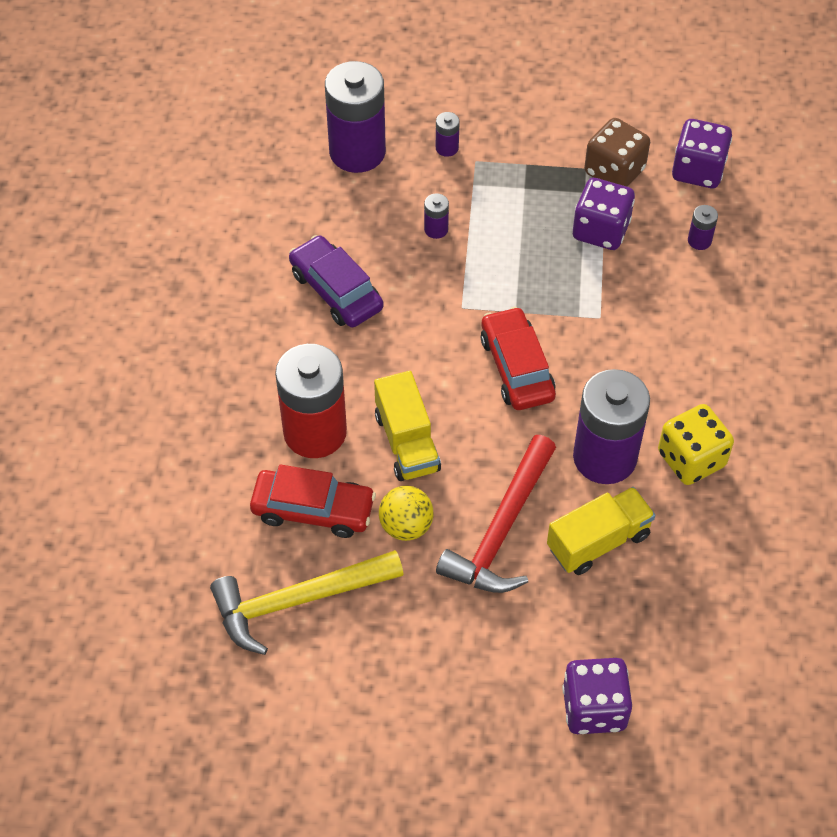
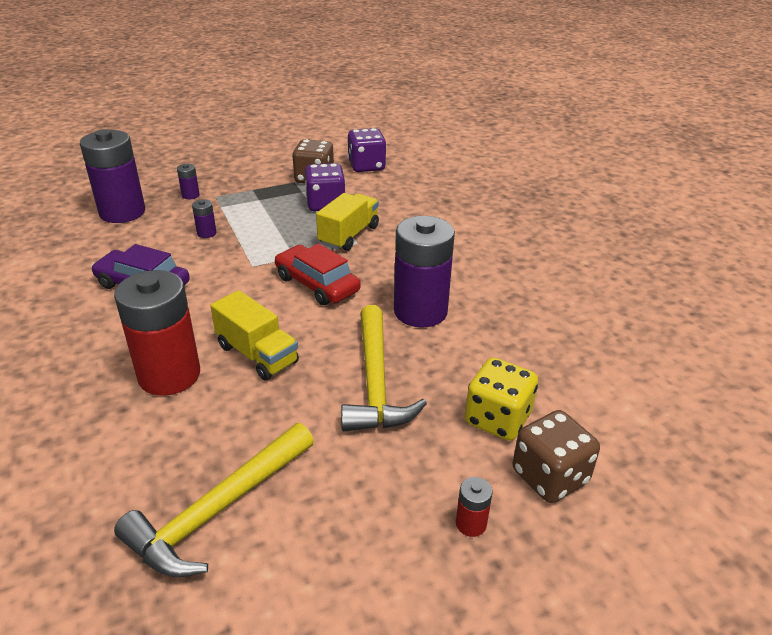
camera: 30 degrees left, 20 degrees down
(313, 509) = (196, 430): red car -> none
(406, 526) = (291, 410): yellow ball -> none
(493, 716) = (471, 524): none -> red battery
(501, 530) = (375, 382): red hammer -> yellow hammer
(594, 708) = (550, 476): purple dice -> brown dice
(598, 541) = (457, 361): yellow truck -> yellow truck (349, 235)
(691, 459) = (481, 292): yellow dice -> yellow dice (497, 419)
(699, 241) = (393, 193): purple battery -> none

